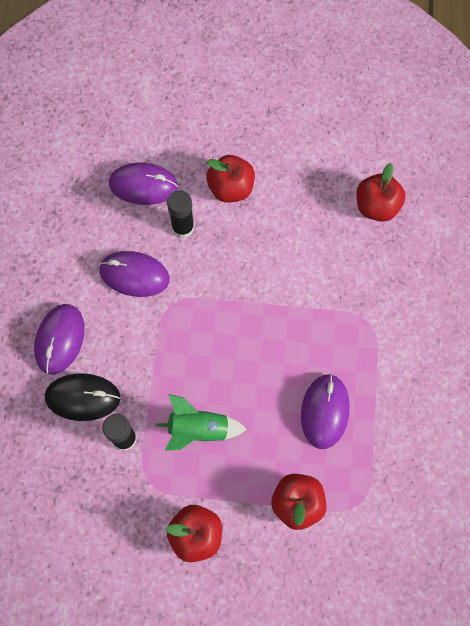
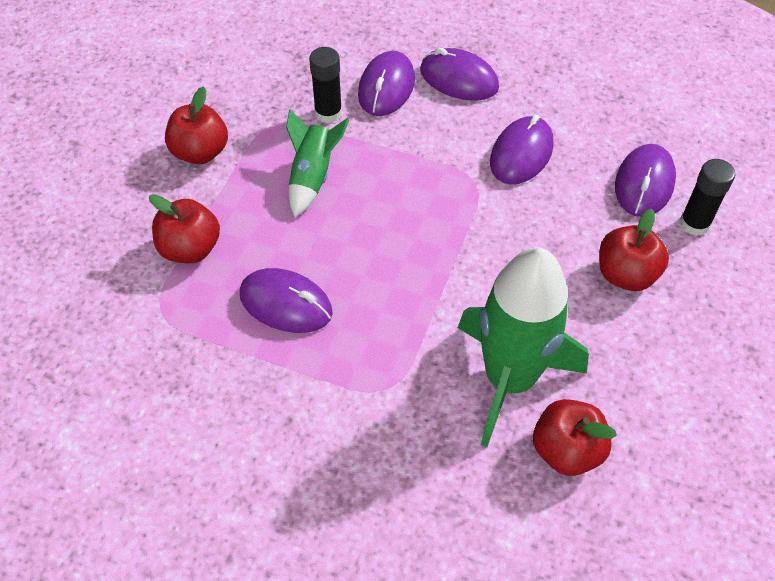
camera: 105 degrees right, 15 degrees down
(83, 397) = (386, 87): black mouse -> purple mouse
(183, 227) = (576, 212): black glue stick -> black glue stick (694, 223)
(337, 248) = (509, 379): none -> green rocket

